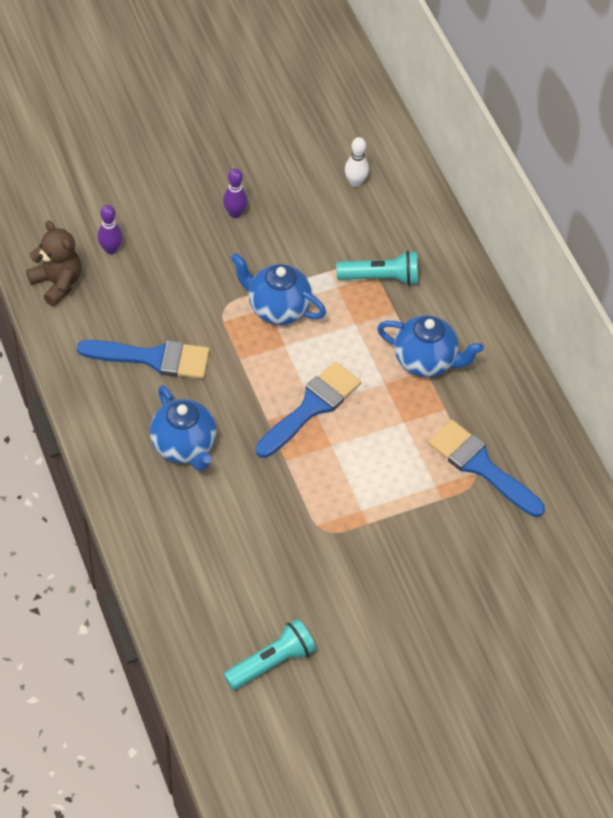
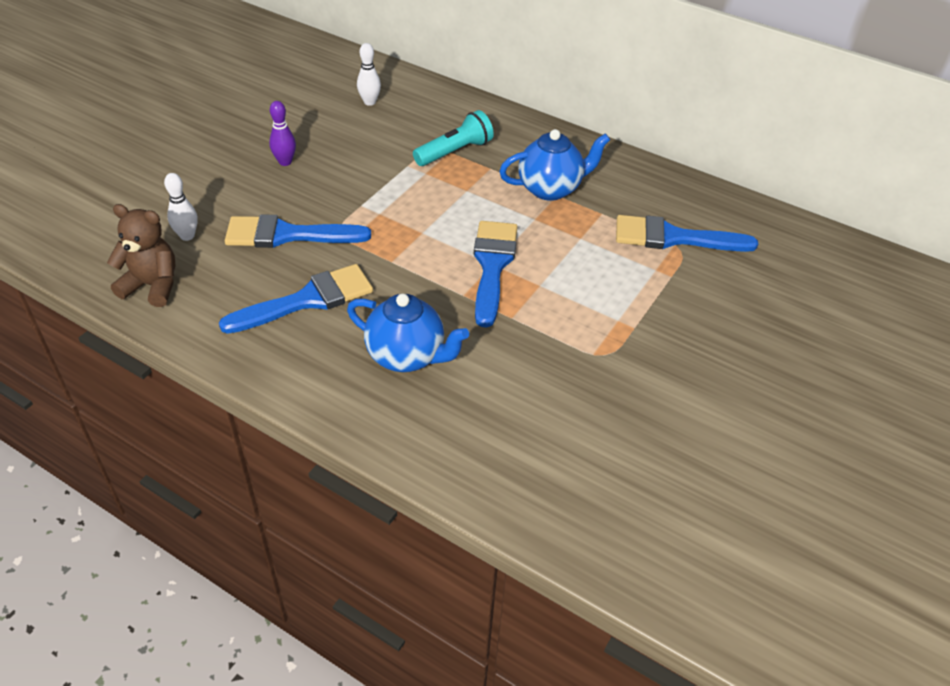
camera: 35 degrees left, 10 degrees down
(111, 249) = (187, 236): purple bowling pin -> white bowling pin
(183, 289) = (287, 235): none -> blue brush
(272, 662) = (681, 499): turquoise flashlight -> none
(277, 308) = (389, 210): blue teapot -> none

